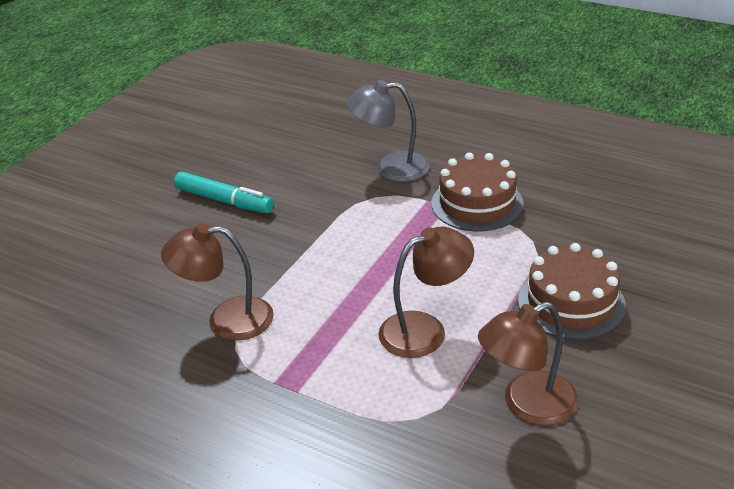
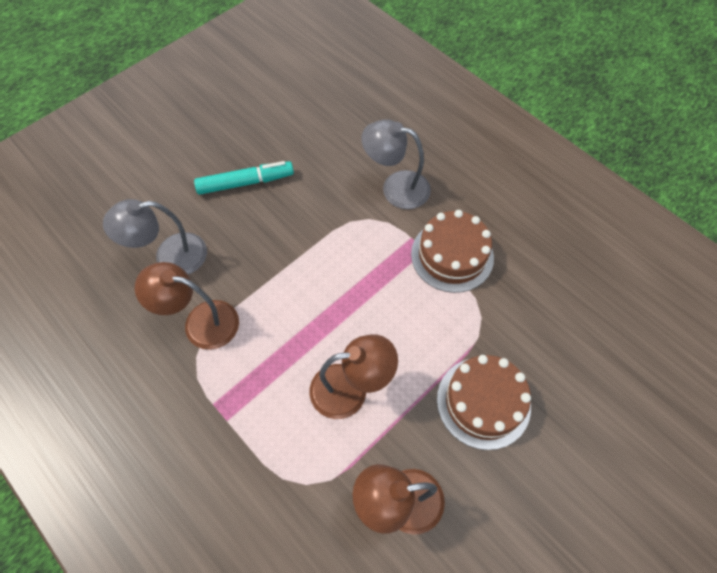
camera: 15 degrees right, 25 degrees up
(165, 277) = (170, 257): none -> grey lamp
(224, 200) = (245, 182): turquoise marker -> turquoise marker turned 60 degrees counterclockwise

